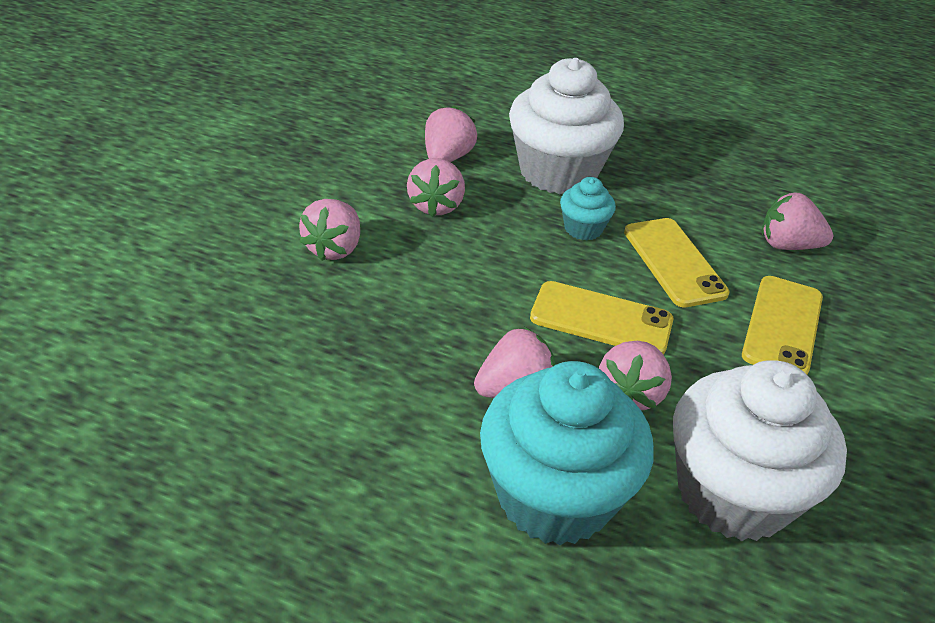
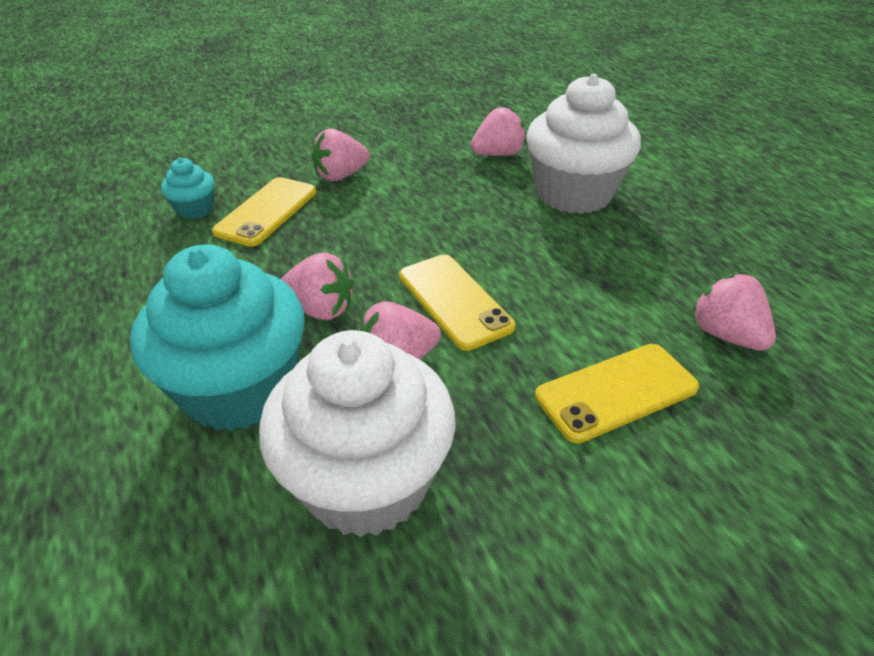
camera: 45 degrees right, 0 degrees up
(436, 205) = (444, 178): pink strawberry -> none
(583, 228) = (536, 237): turquoise cupcake -> turquoise cupcake (195, 210)
(674, 262) = (581, 294): yellow phone -> yellow phone (267, 211)

